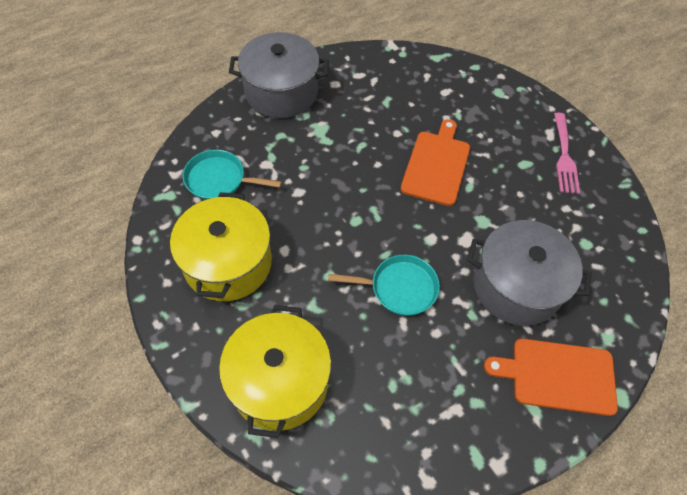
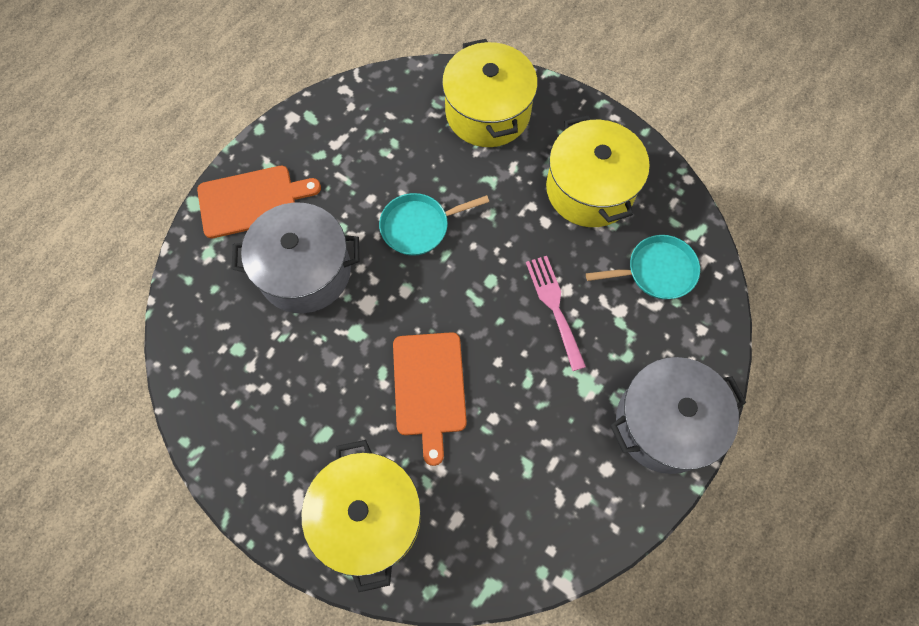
camera: 160 degrees right, 10 degrees up
(504, 110) = (368, 517): none -> yellow pot
(564, 157) = (275, 467): pink fork -> pink fork (554, 306)

